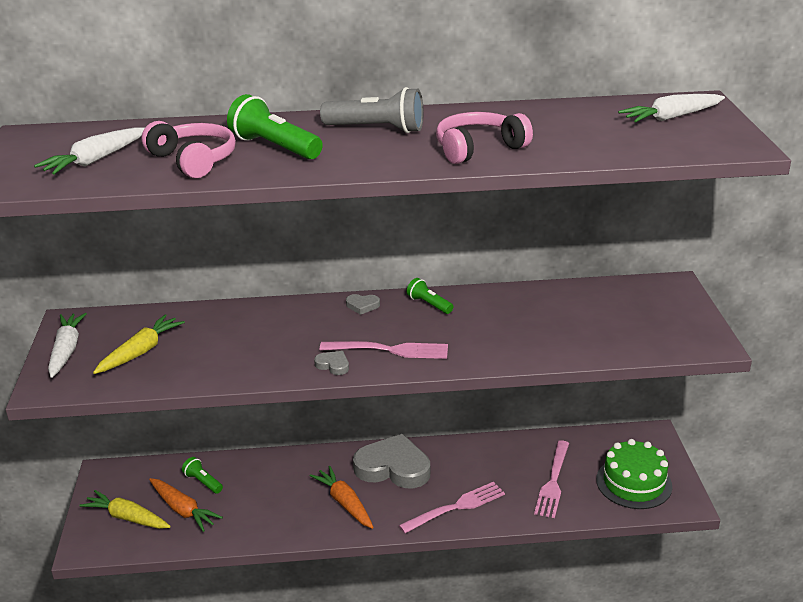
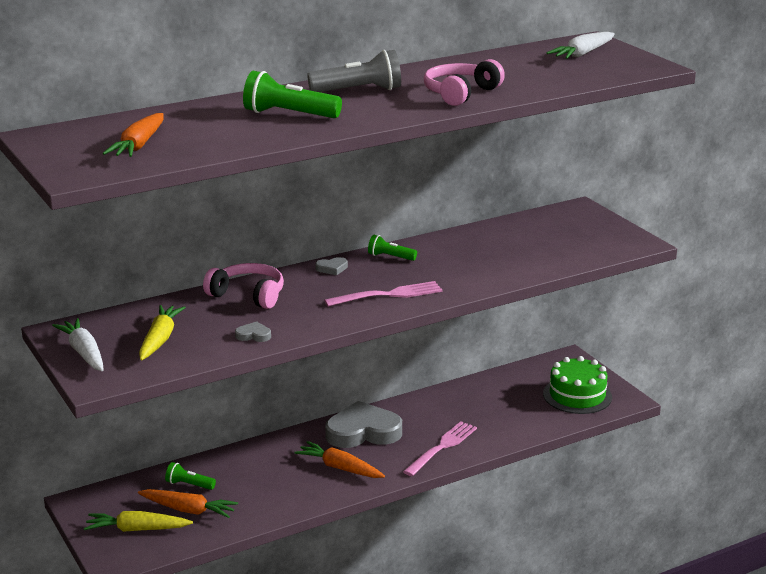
camera: 25 degrees left, 5 degrees down
(95, 160) = (139, 145): white carrot -> orange carrot
(194, 160) = (230, 133): pink headphones -> pink headphones (248, 295)
(333, 365) = (350, 314): grey heart -> grey heart (253, 335)
(553, 482) = (511, 410): pink fork -> none

